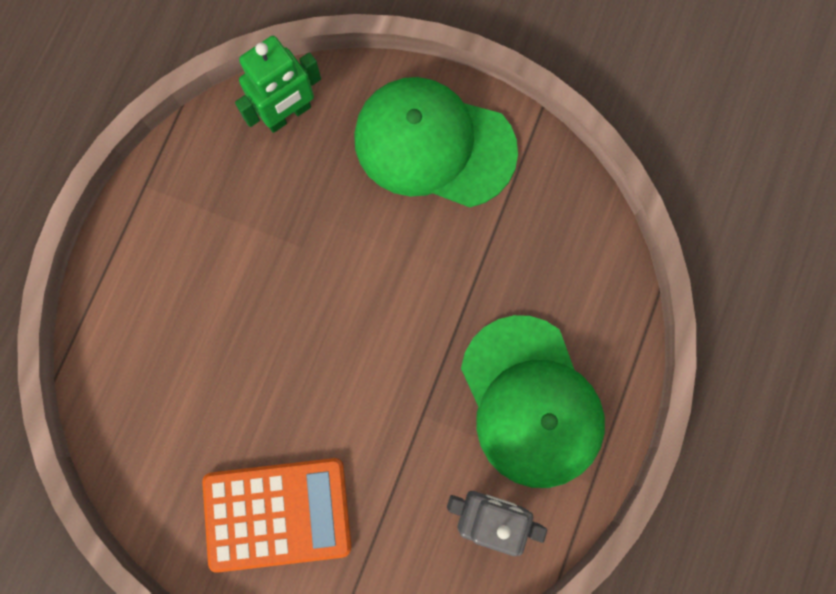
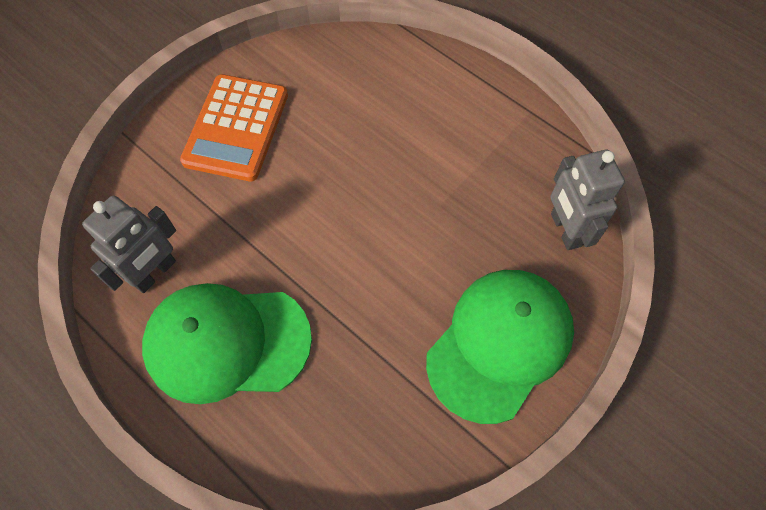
camera: 110 degrees right, 15 degrees down
(288, 114) = (565, 230): green robot -> grey robot

